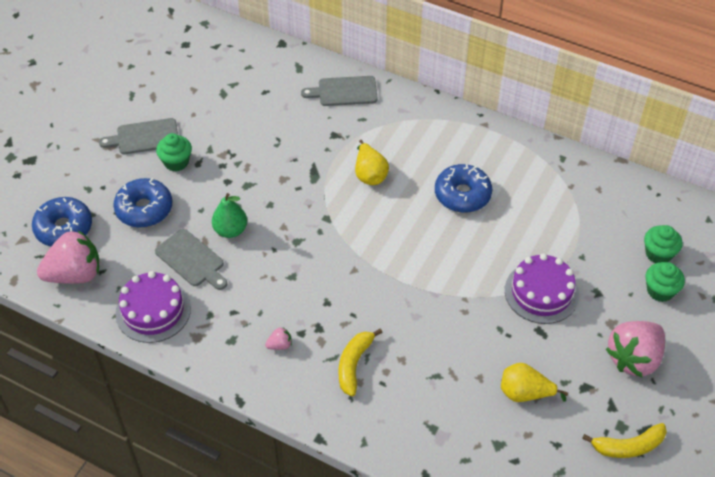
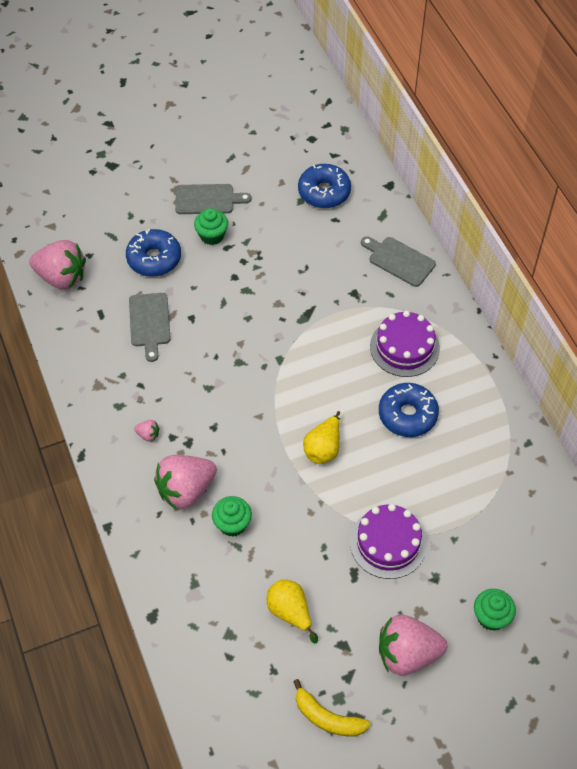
camera: 40 degrees right, 5 degrees up
(64, 228) = (86, 236): blue donut -> blue donut (324, 192)
(144, 137) = (207, 199): grey cutting board -> grey cutting board turned 150 degrees clockwise
(153, 310) = (87, 343): purple cake -> purple cake (404, 347)
(230, 230) = (199, 319): green pear -> none
(354, 364) = (186, 490): yellow banana -> pink strawberry
(370, 174) = (349, 346): yellow pear -> yellow pear (323, 448)
(658, 254) = (524, 585): green cupcake -> green cupcake (232, 524)

